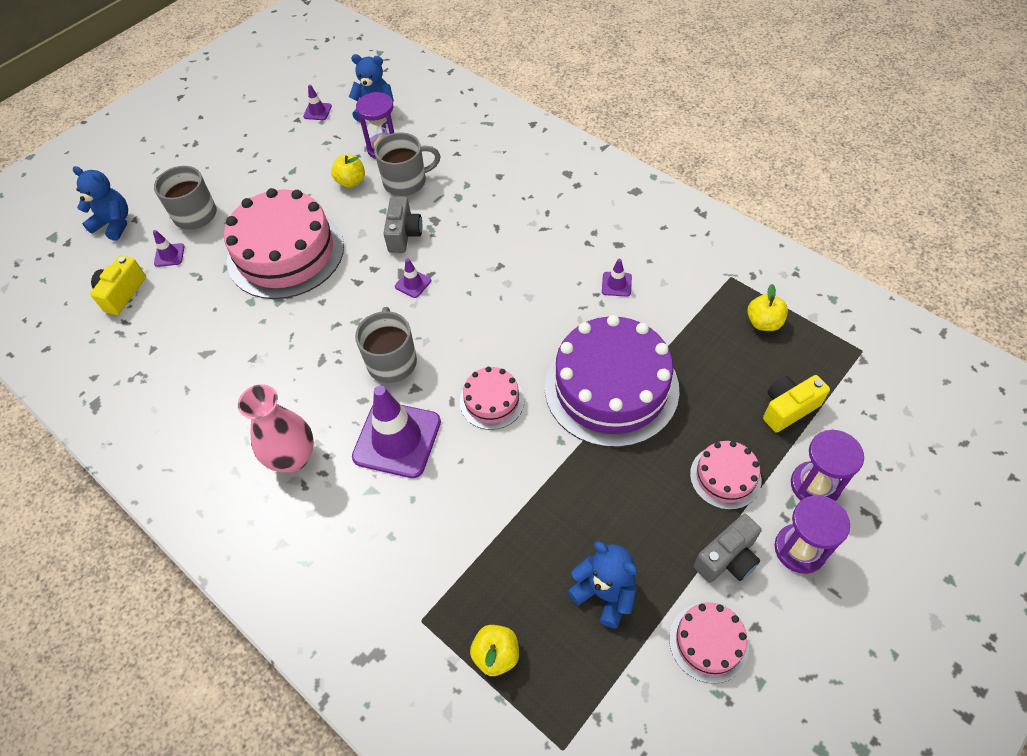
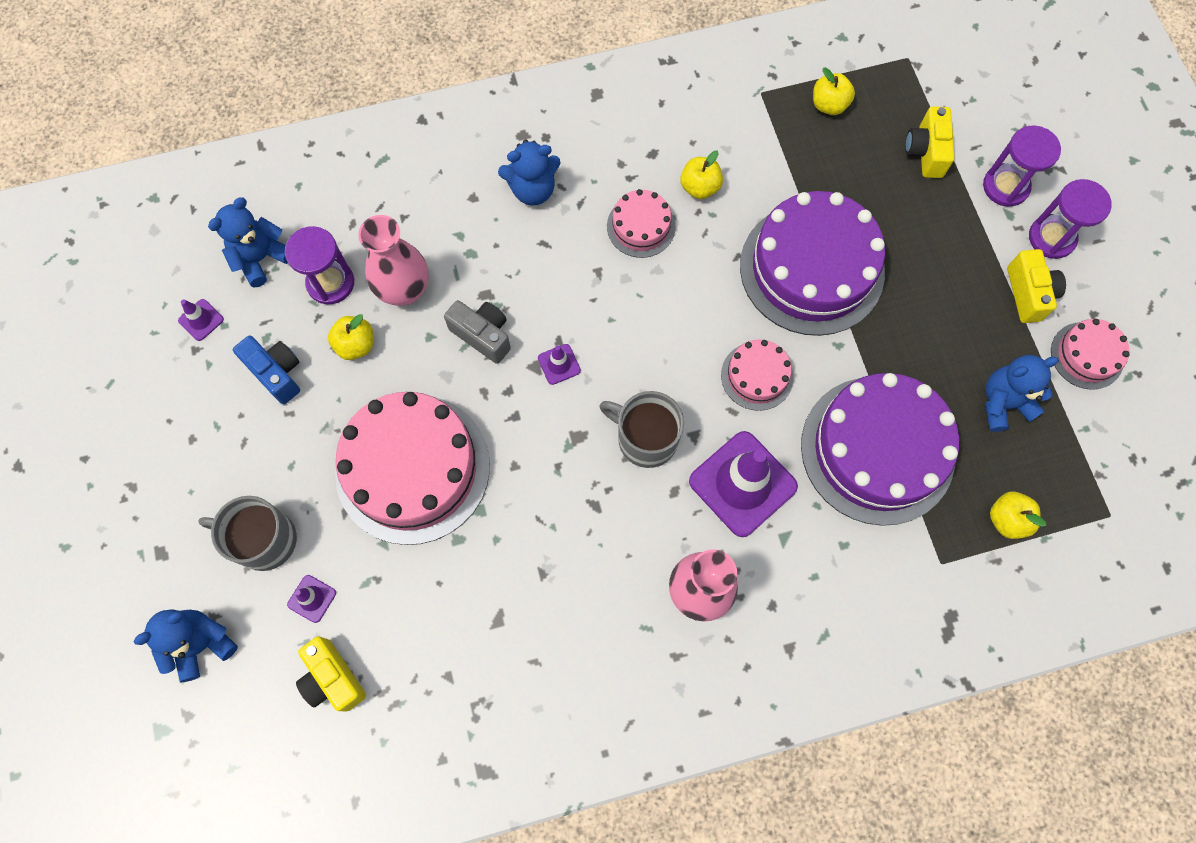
camera: 60 degrees left, 15 degrees up
(307, 159) = (277, 373): none -> blue camera
(406, 181) = (404, 290): grey mug -> pink vase
(490, 517) = (877, 450): none -> purple cake
(531, 200) = (532, 189): none -> blue teddy bear
(616, 284) = (699, 187): purple traffic cone -> yellow apple
(725, 477) = (957, 243): pink cake -> pink cake (641, 226)
(727, 558) = (1028, 293): grey camera -> yellow camera

